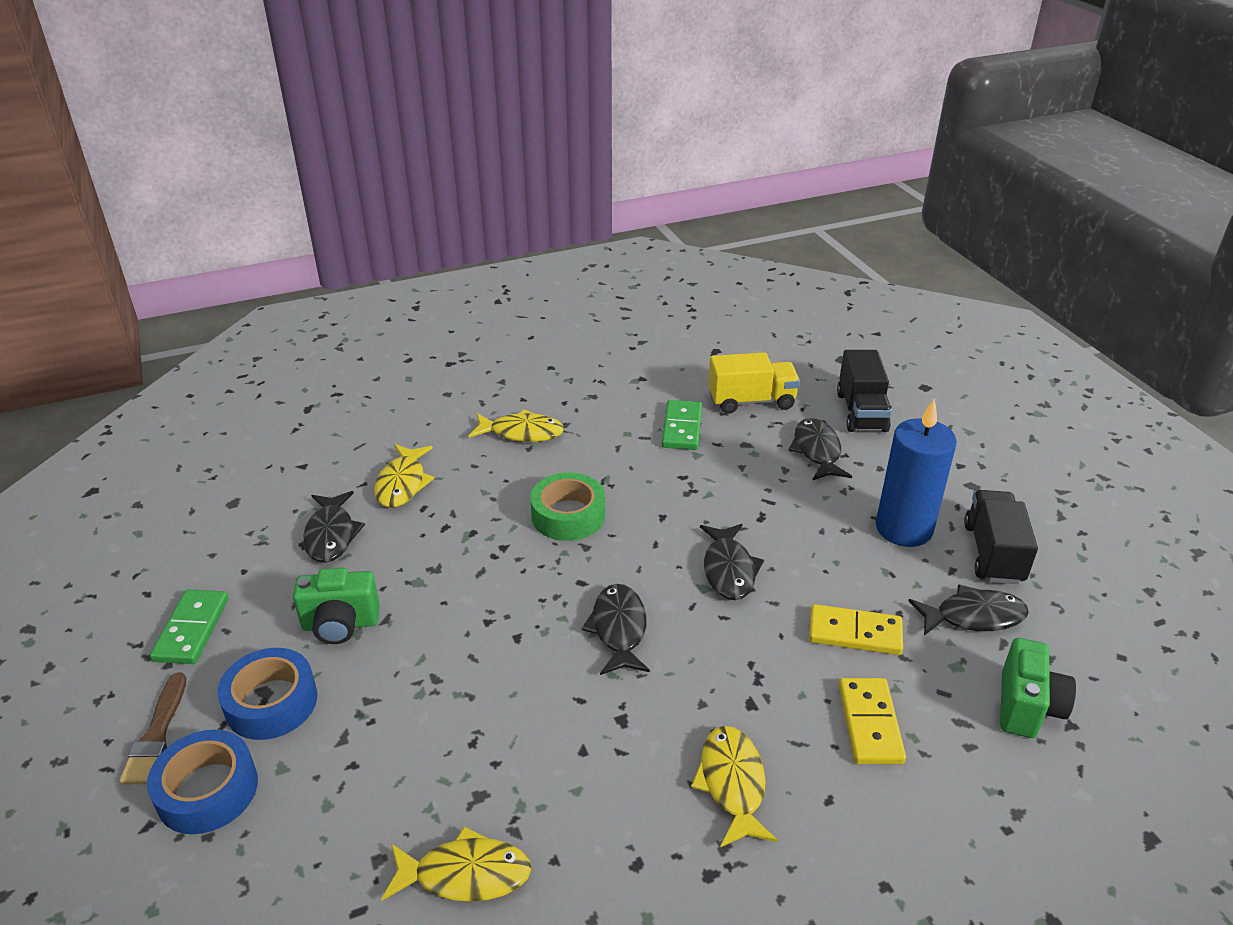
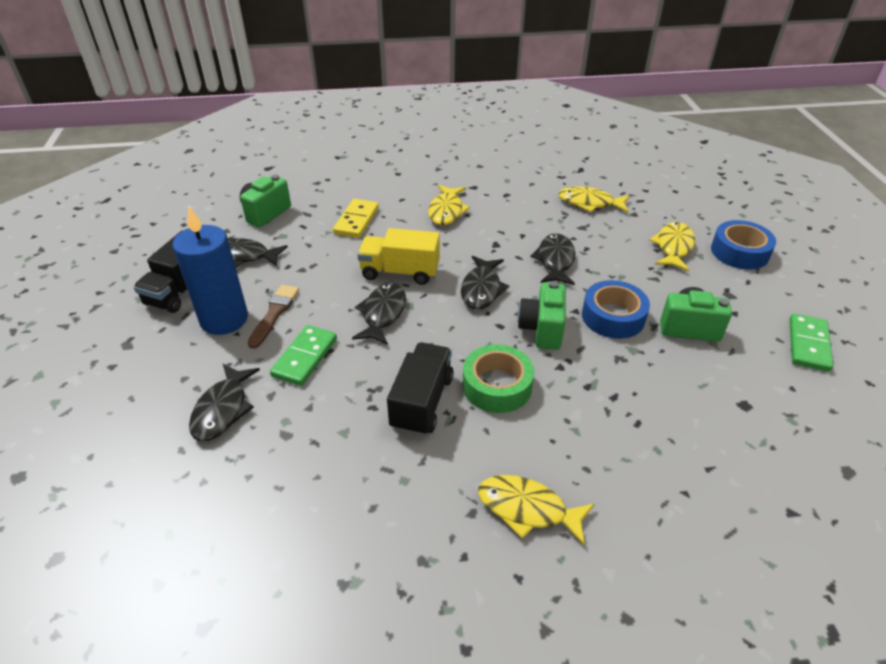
camera: 165 degrees left, 5 degrees up
(156, 734) = (789, 283): brown brush -> brown brush (274, 313)
(271, 702) = (721, 287): blue tape -> blue tape (613, 317)
(331, 535) = (723, 409): black fish -> black fish (555, 260)
(402, 483) = (664, 459): yellow fish -> yellow fish (673, 247)
(528, 586) = (542, 329): none -> green camera
(682, 428) = (339, 474): green domino -> green domino (305, 357)
(751, 401) = (233, 500): yellow truck -> yellow truck (400, 272)
(855, 633) = (326, 261): yellow domino -> none
(861, 412) = (128, 453): black truck -> black truck (422, 402)

